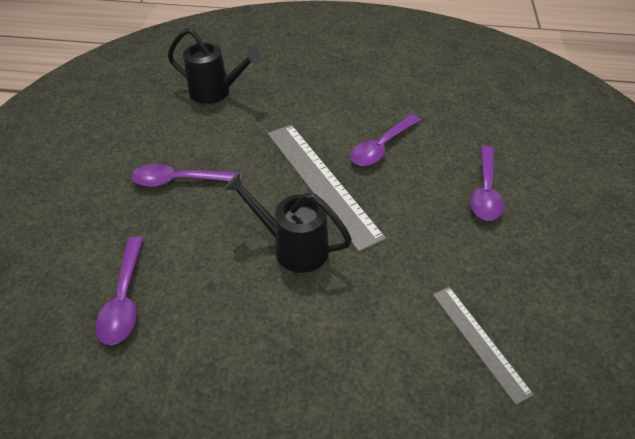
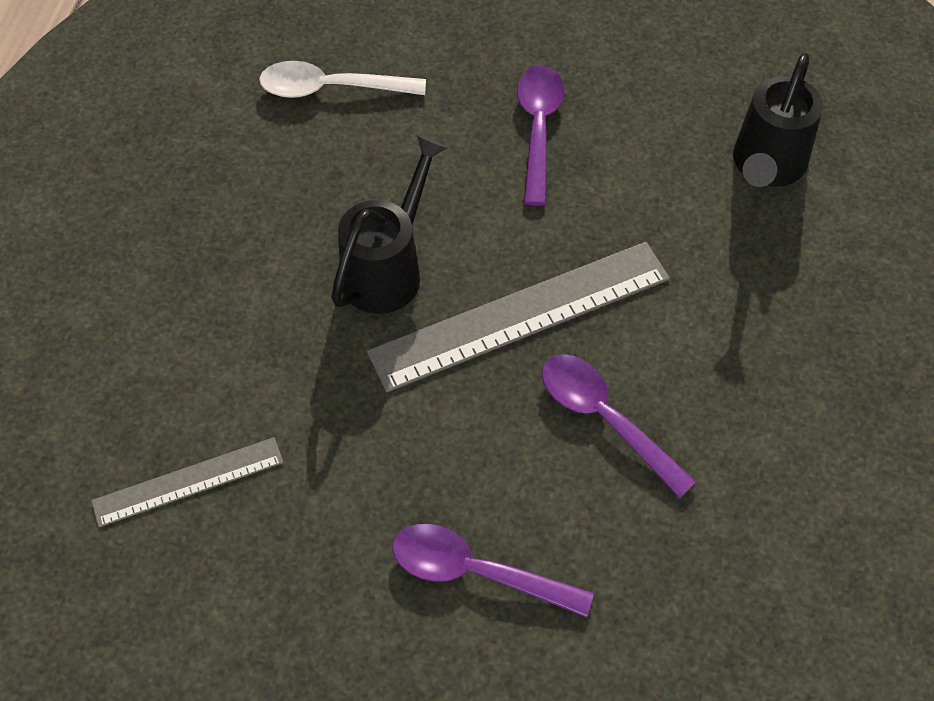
camera: 95 degrees right, 10 degrees up
(125, 299) = (331, 89): purple spoon -> white spoon

